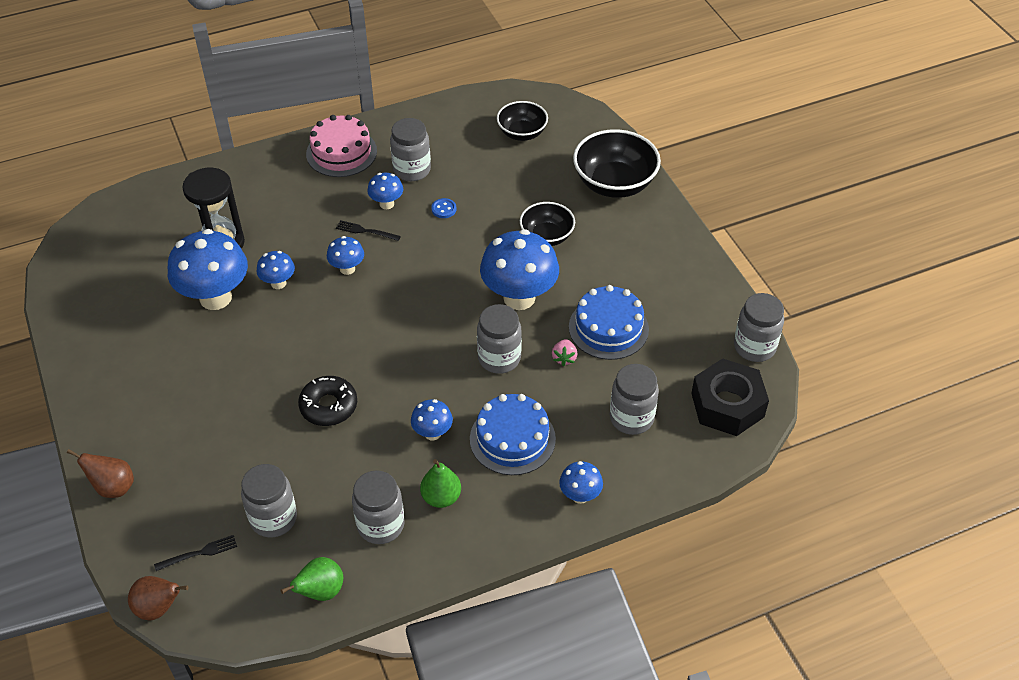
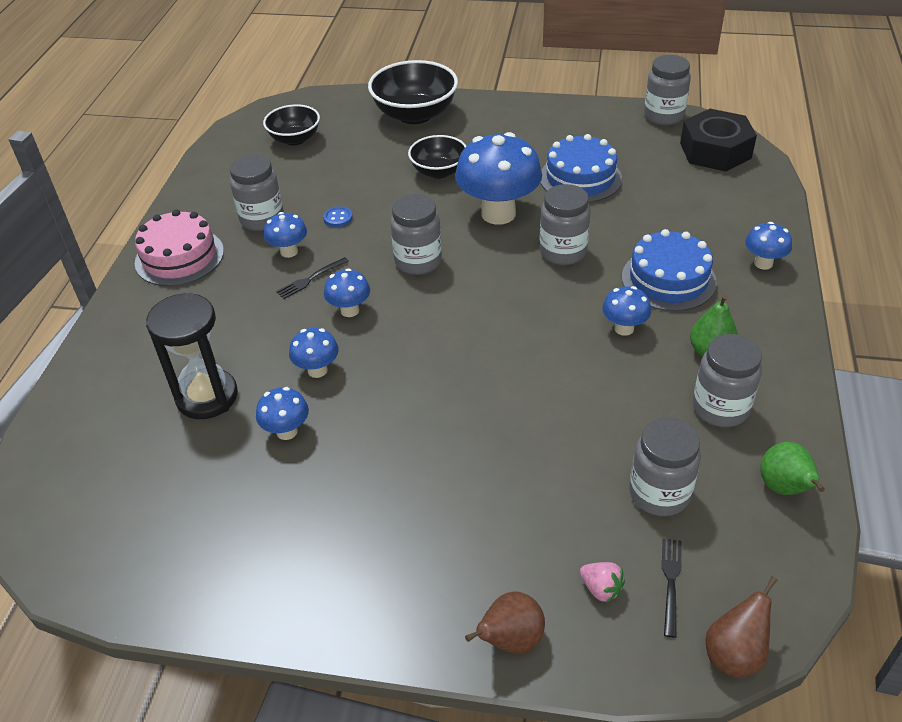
camera: 55 degrees left, 5 degrees down
(215, 298) = (287, 431): blue mushroom -> blue mushroom, size x0.49
(328, 406) = (530, 392): black donut -> none
(564, 358) = (595, 214): pink strawberry -> pink strawberry (601, 589)
(631, 418) = (693, 203): grey jar -> grey jar (418, 261)

